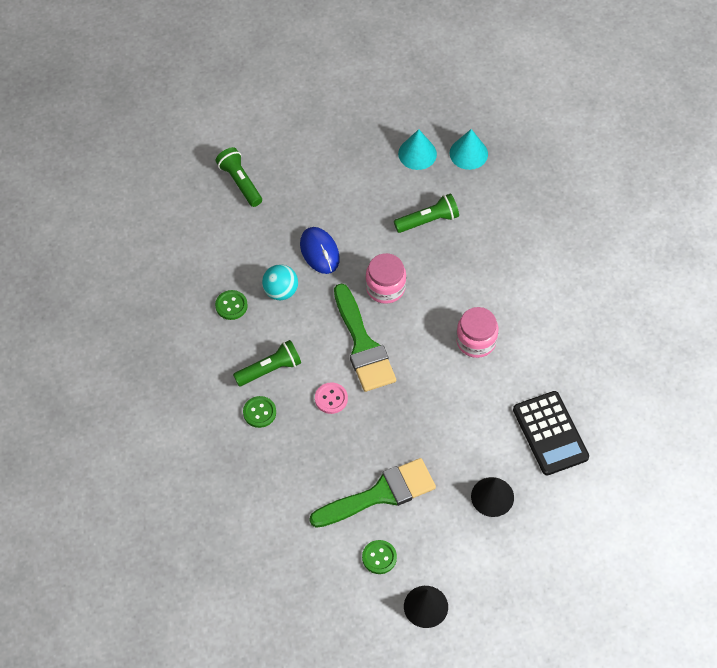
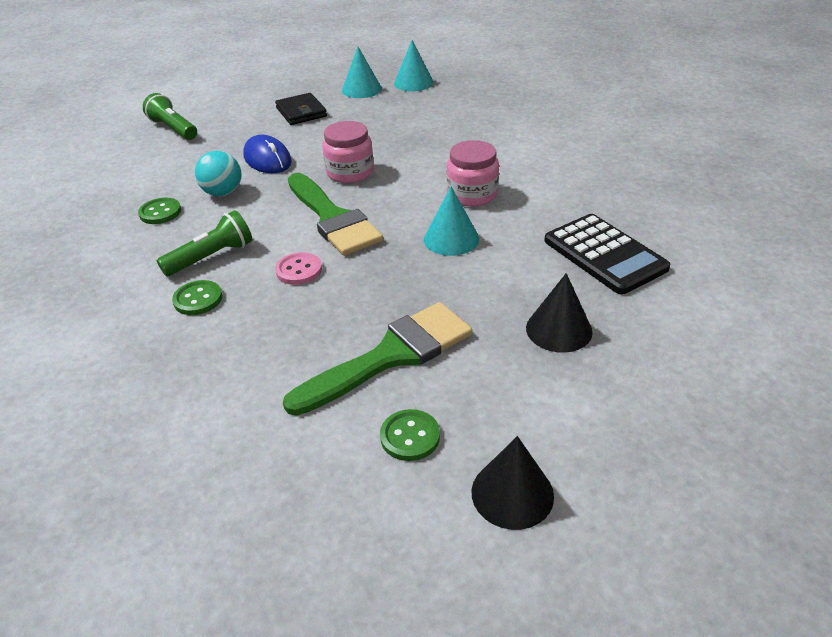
camera: 10 degrees left, 20 degrees down
(356, 181) = (301, 112): none -> black wallet
(428, 220) = (385, 124): green flashlight -> none
(446, 390) = (451, 239): none -> turquoise cone

